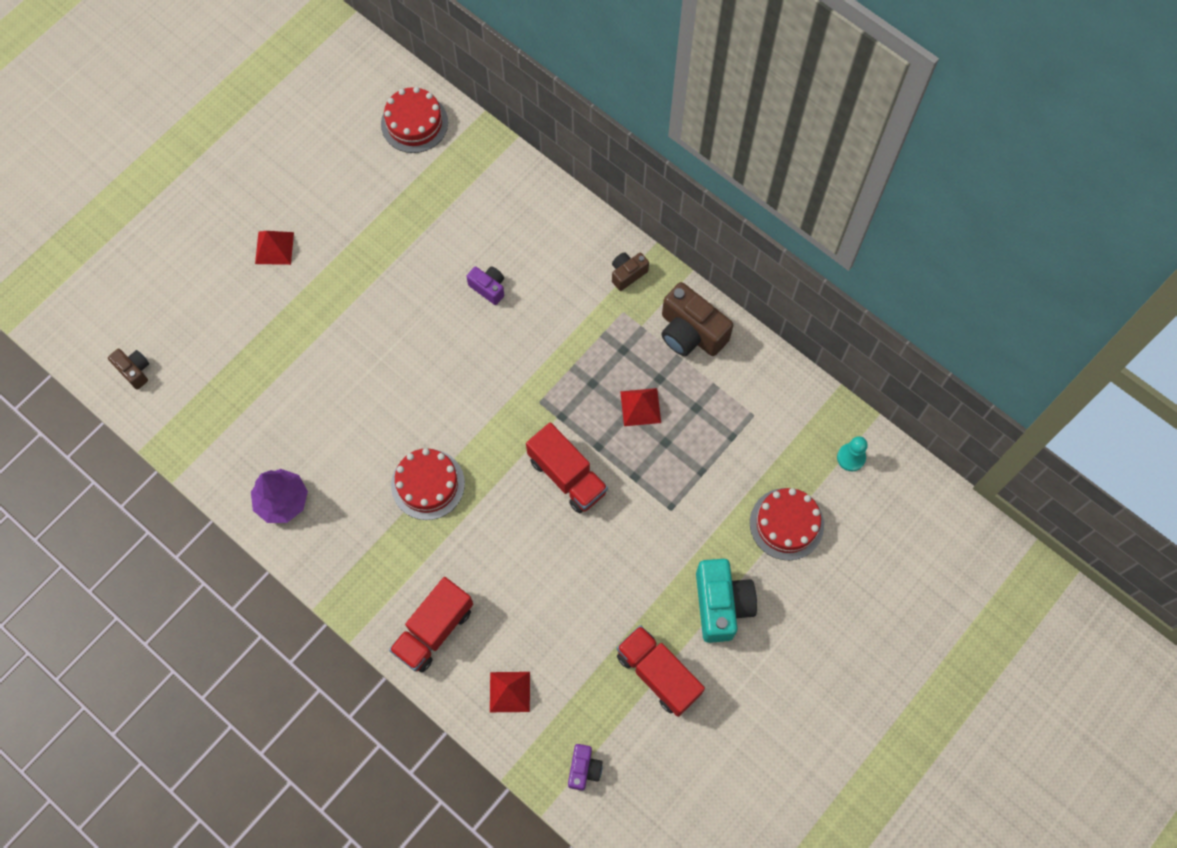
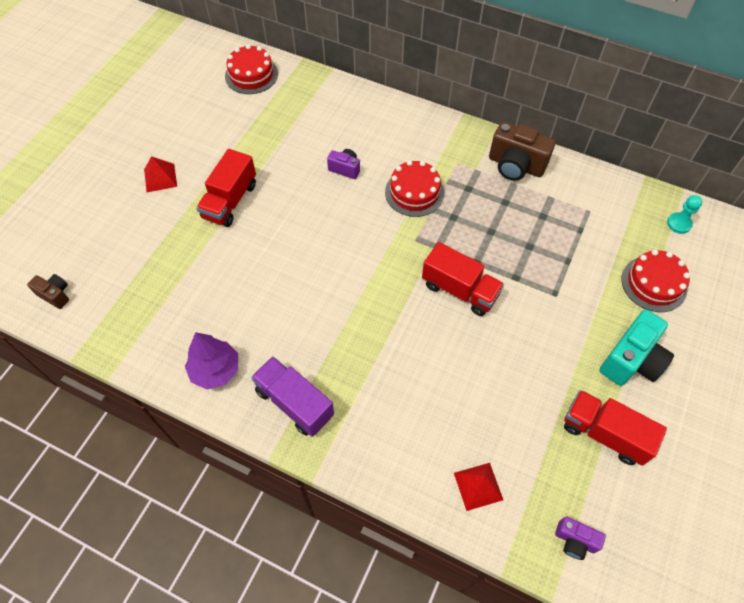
camera: 15 degrees left, 10 degrees down
(353, 558) = (294, 403): none -> purple truck
(428, 484) = (343, 325): red cake -> red cake (414, 192)
(434, 630) = (388, 448): red truck -> red truck (230, 201)
(584, 769) = (575, 541): purple camera -> purple camera turned 120 degrees clockwise
(627, 274) = (450, 137): brown camera -> none
(640, 407) = (499, 225): red pyramid -> none
(721, 605) = (631, 360): turquoise camera -> turquoise camera turned 60 degrees clockwise

